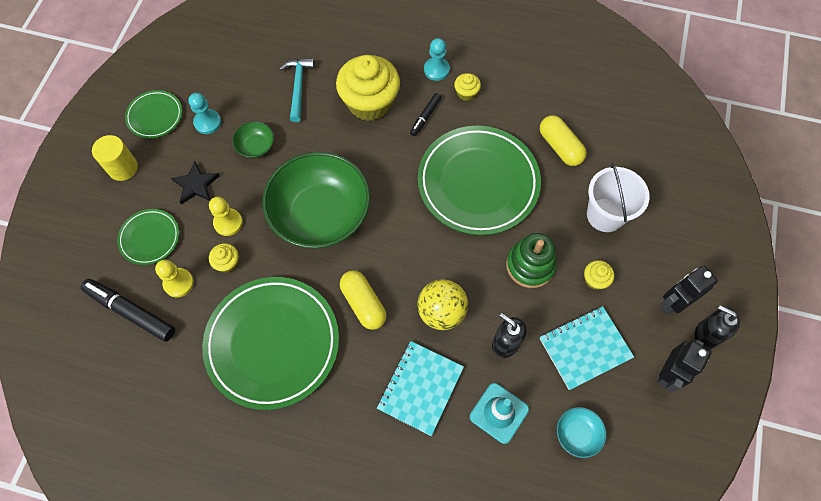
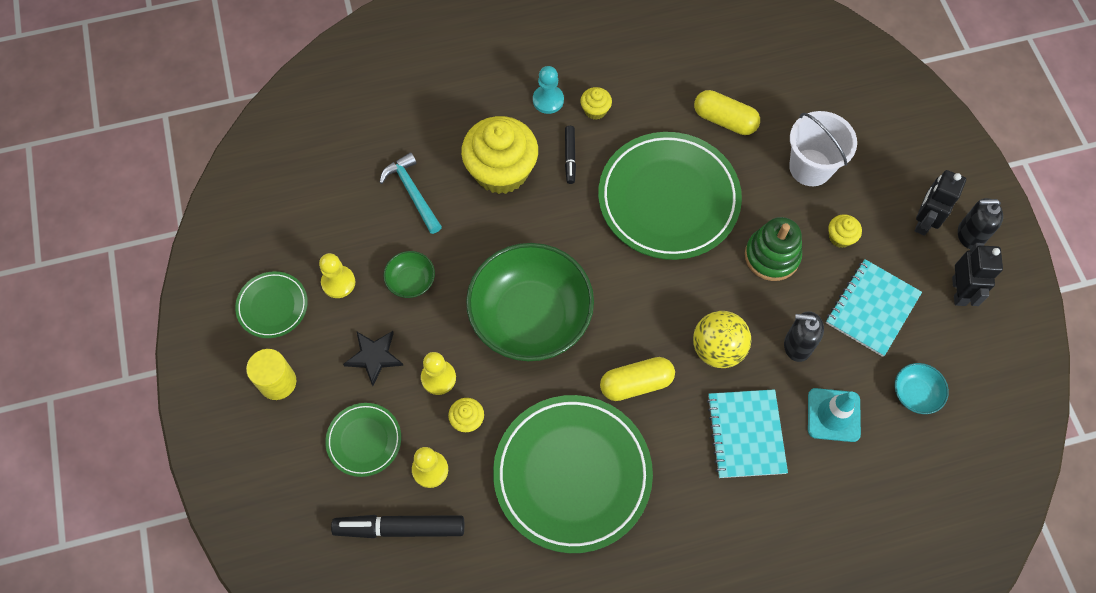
camera: 30 degrees left, 0 degrees up
(207, 122) = (338, 282): turquoise pawn -> yellow pawn
(363, 304) = (636, 383): yellow capsule -> yellow capsule turned 45 degrees counterclockwise

